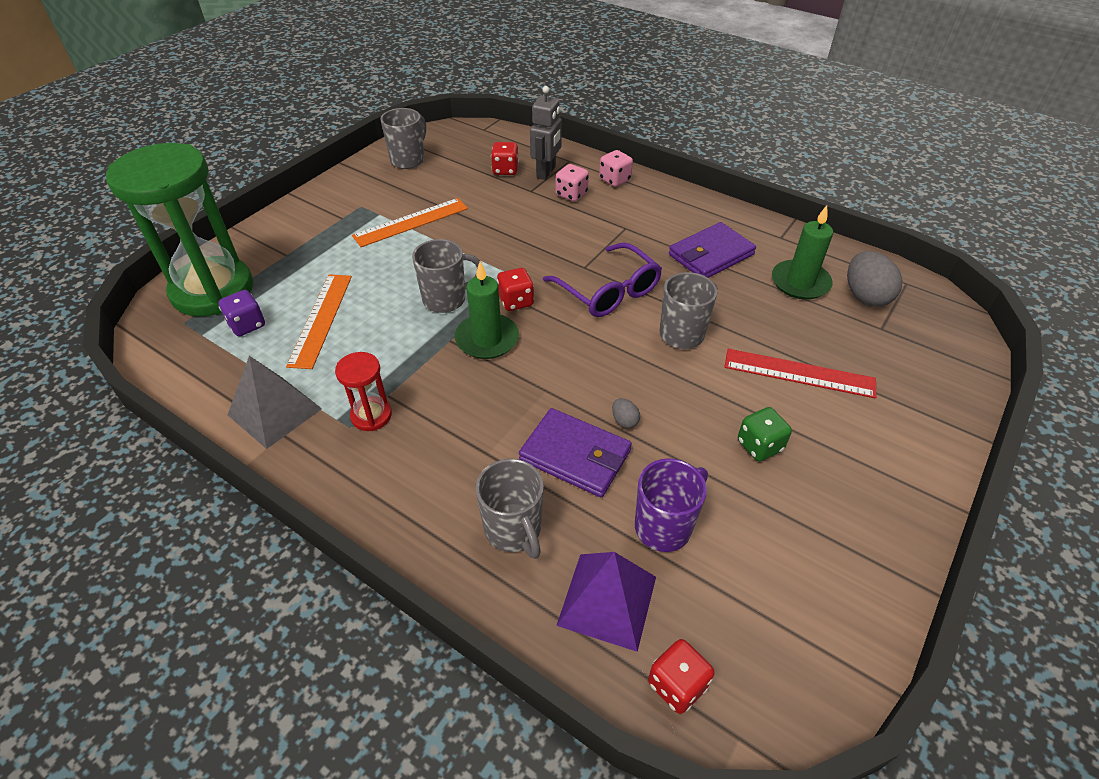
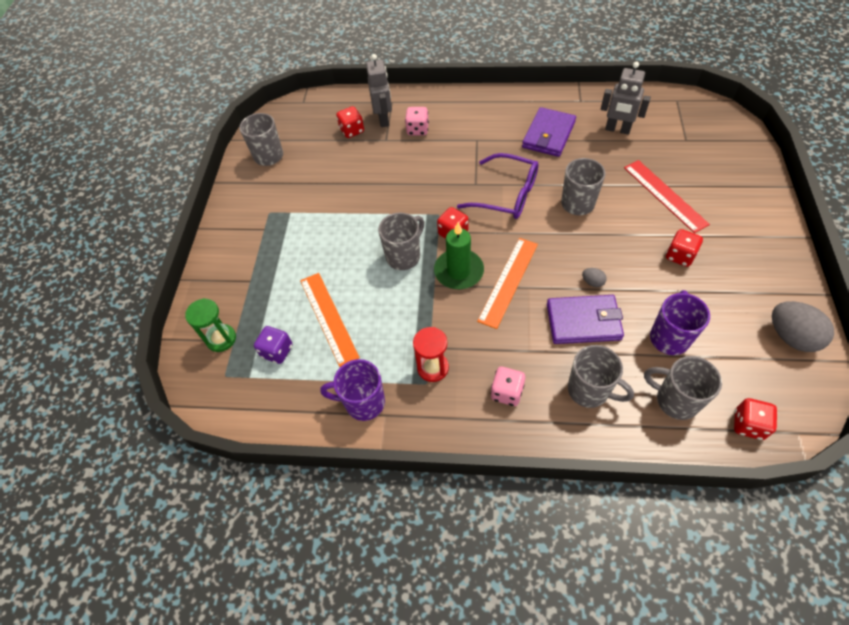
camera: 25 degrees left, 10 degrees up
(213, 290) = (221, 339): green hourglass -> green hourglass, size x0.43
(274, 411) = (363, 402): grey pyramid -> purple mug
(411, 222) = (321, 207): orange ruler -> orange ruler (508, 281)
(607, 600) = (675, 400): purple pyramid -> grey mug
(614, 180) = (437, 104): pink dice -> pink dice (507, 392)
(759, 445) = (679, 256): green dice -> red dice
(799, 373) = (664, 195): red ruler -> red ruler turned 75 degrees clockwise
(800, 282) = (617, 130): green candle -> grey robot
(865, 296) = (661, 121): grey egg -> grey egg (791, 337)

